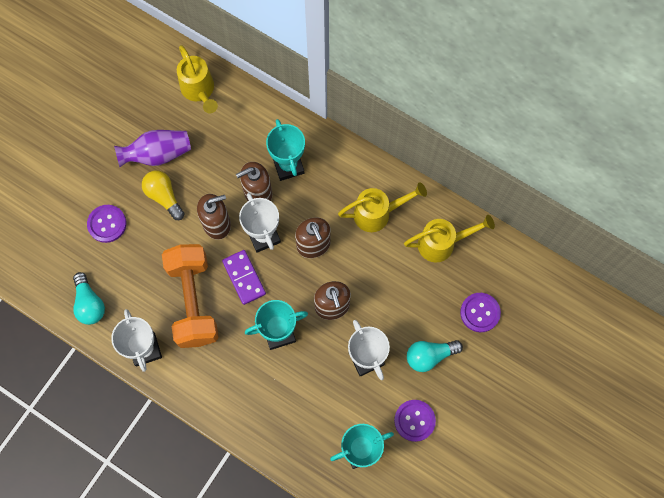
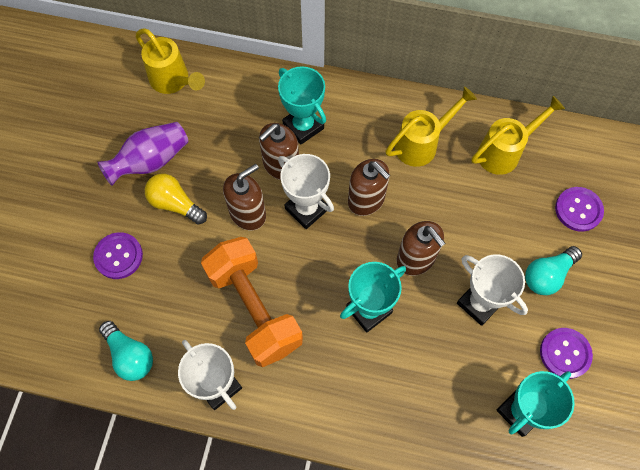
camera: 20 degrees left, 5 degrees down
(244, 278) = (302, 262): purple domino -> none

